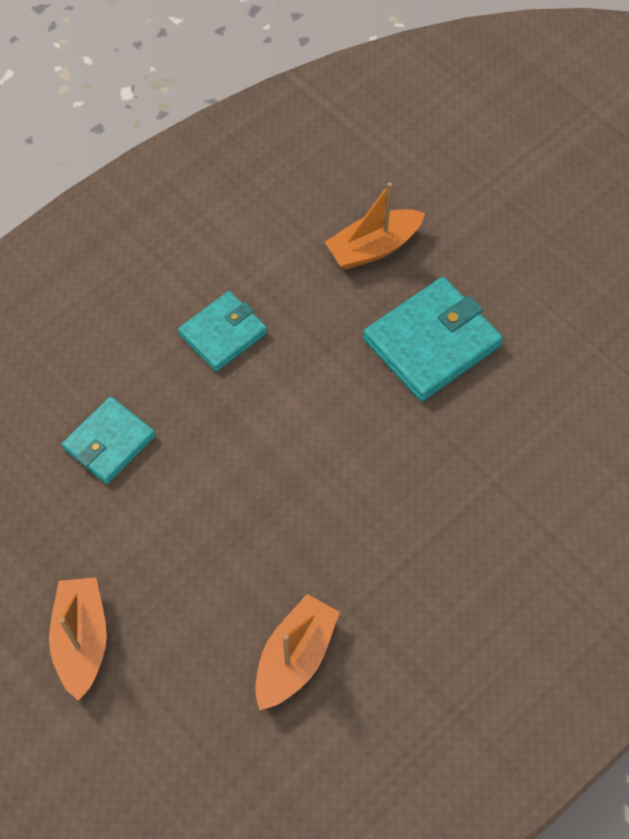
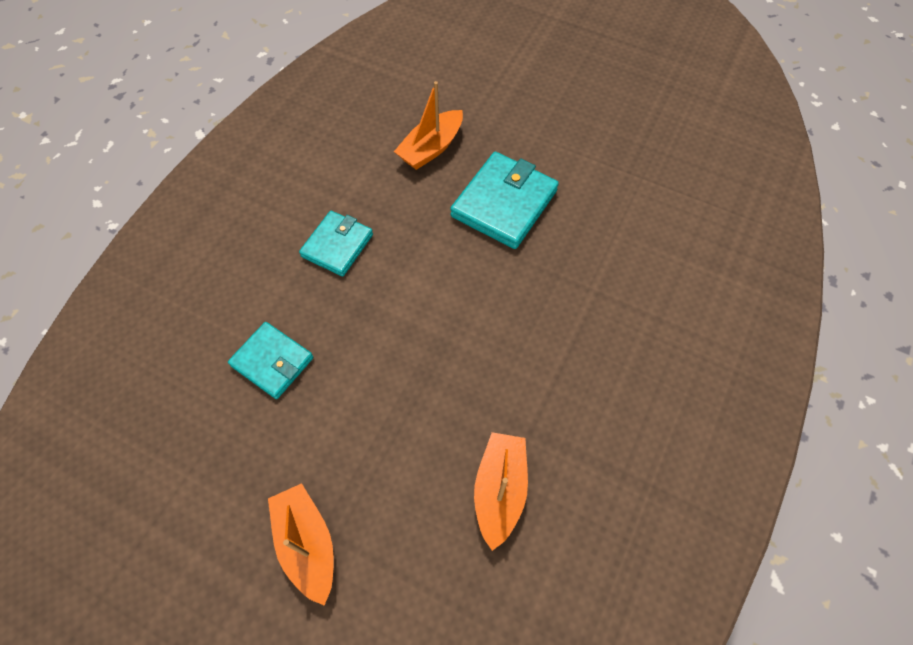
camera: 20 degrees left, 0 degrees up
(109, 442) = (272, 362): turquoise wallet -> turquoise wallet turned 75 degrees counterclockwise

